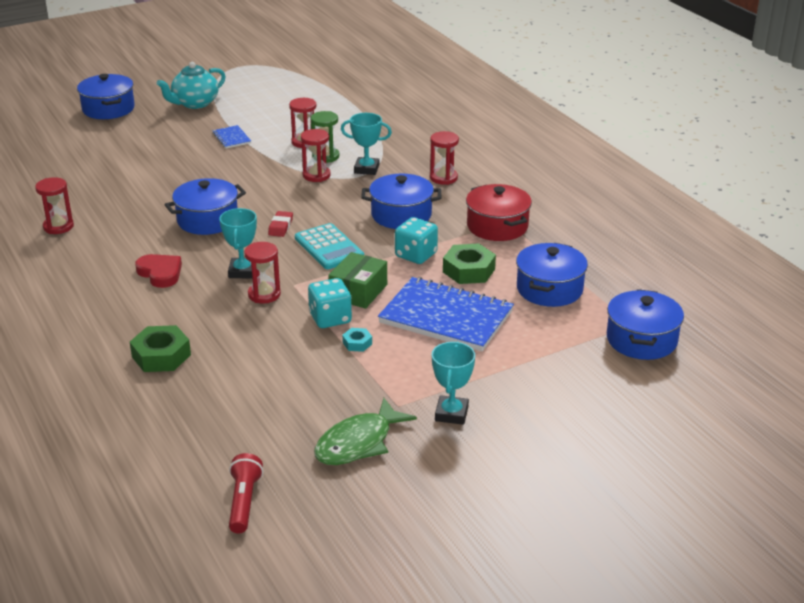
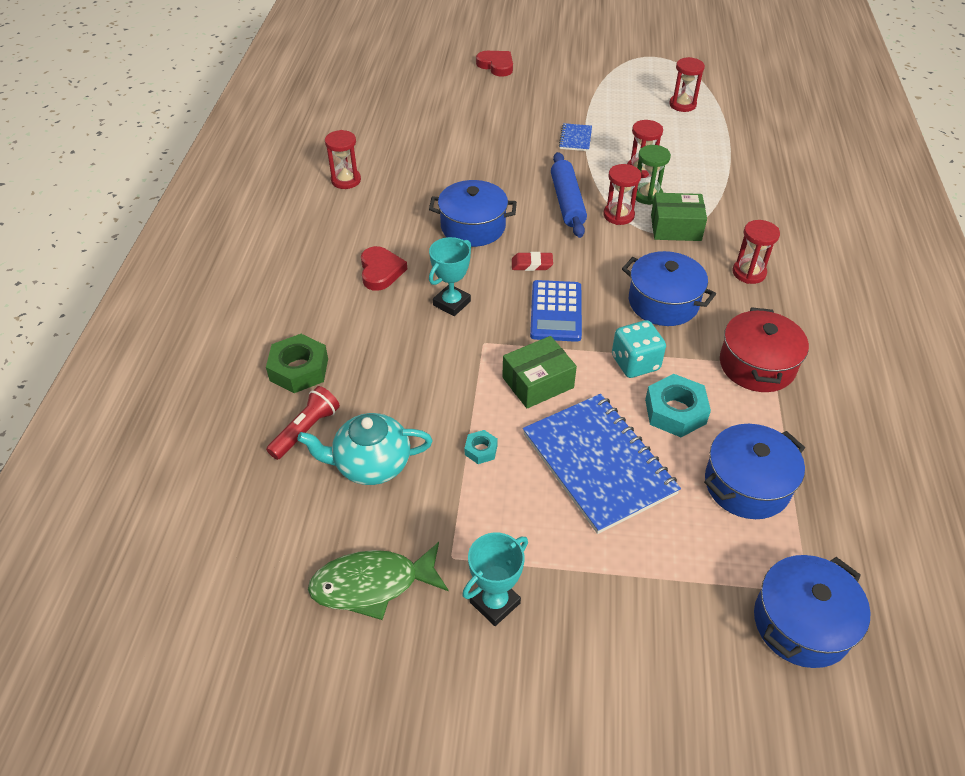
camera: 35 degrees right, 15 degrees up
(108, 109) = (496, 66): blue pot -> red heart
(194, 103) = (576, 86): turquoise teapot -> turquoise teapot (371, 464)
(244, 502) = (211, 594): red flashlight -> red flashlight (306, 430)
(264, 294) = (447, 341): red hourglass -> red hourglass (682, 105)
(267, 180) = (567, 202): none -> blue rolling pin
(280, 227) = (532, 264): red eraser -> red eraser turned 45 degrees clockwise
(329, 247) = (556, 311): turquoise calculator -> blue calculator
(330, 318) = (482, 403): turquoise dice -> none
(366, 169) = (675, 228): turquoise trophy -> green box
(469, 270) = (675, 411): green nut -> turquoise nut

